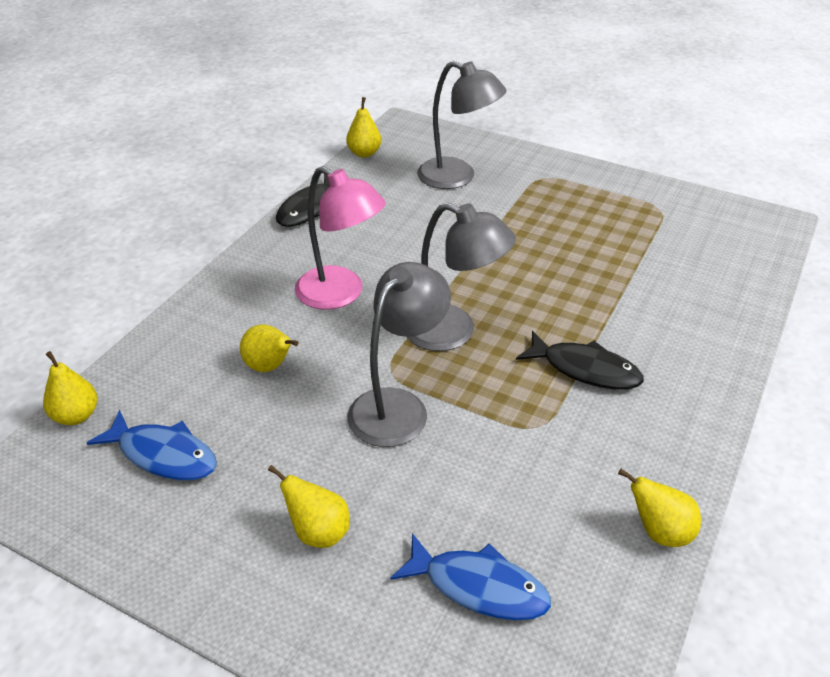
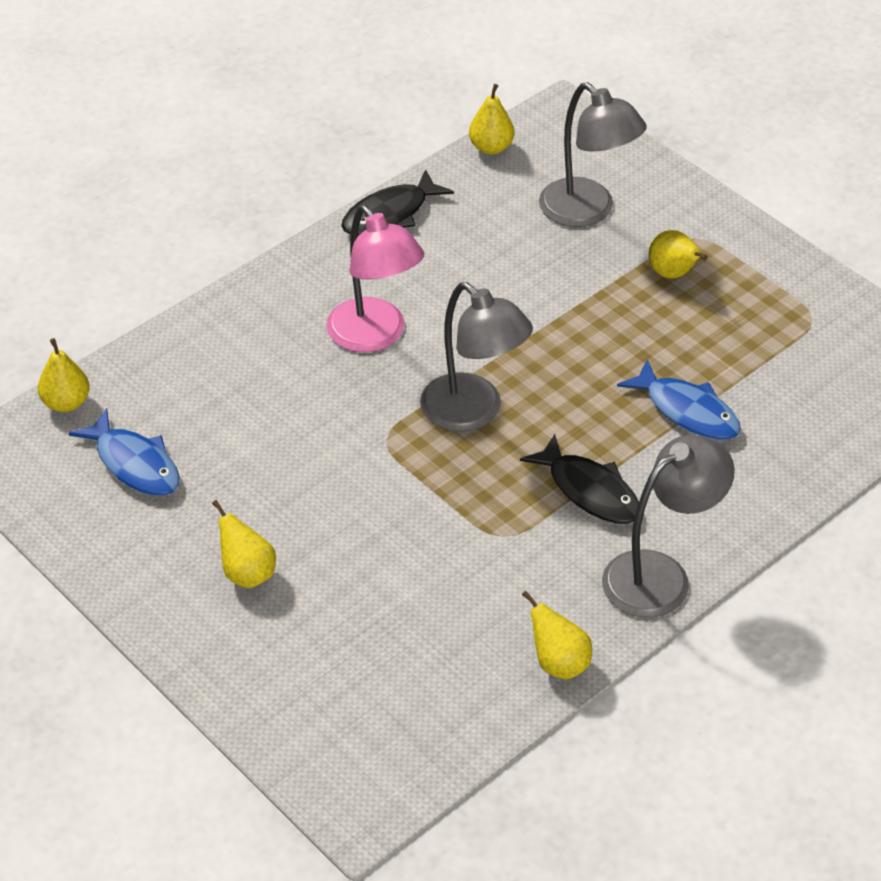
camera: 20 degrees right, 5 degrees up
(269, 367) = (267, 401): yellow pear -> yellow pear (673, 274)
(398, 406) = (375, 477): grey lamp -> grey lamp (660, 575)
(478, 587) = (366, 659): blue fish -> blue fish (687, 411)

